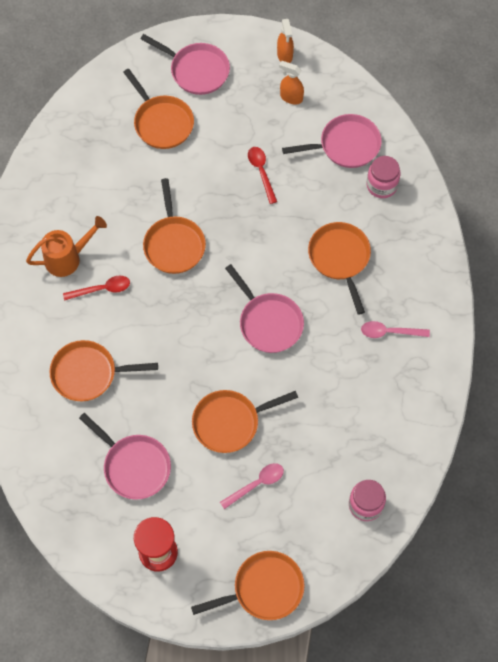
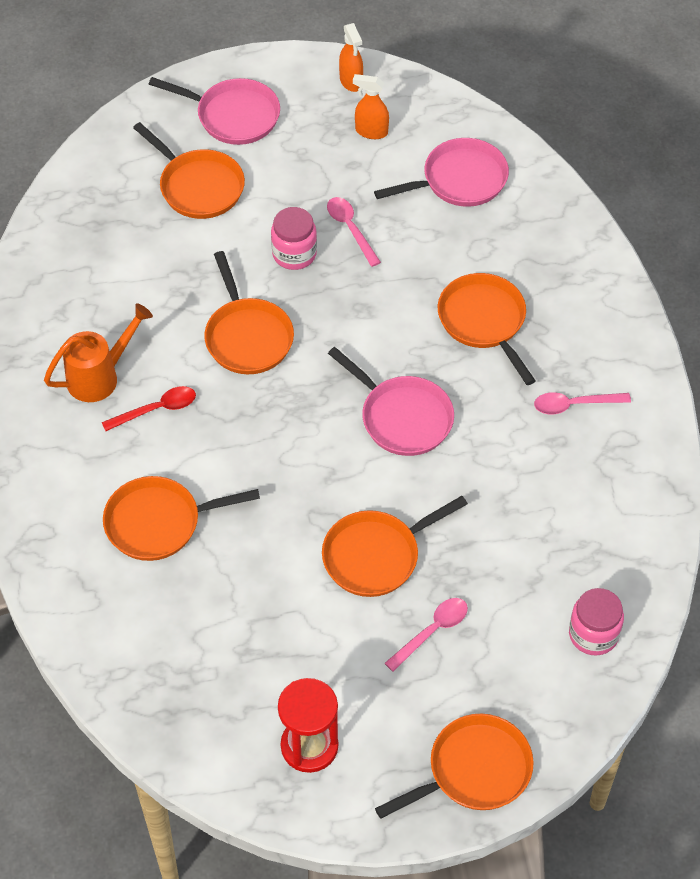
camera: 10 degrees left, 10 degrees down
(134, 466) = (250, 635): pink pan -> none
(261, 172) = (350, 229): red spoon -> pink spoon
(381, 185) = (520, 222): pink jar -> pink jar (294, 254)

